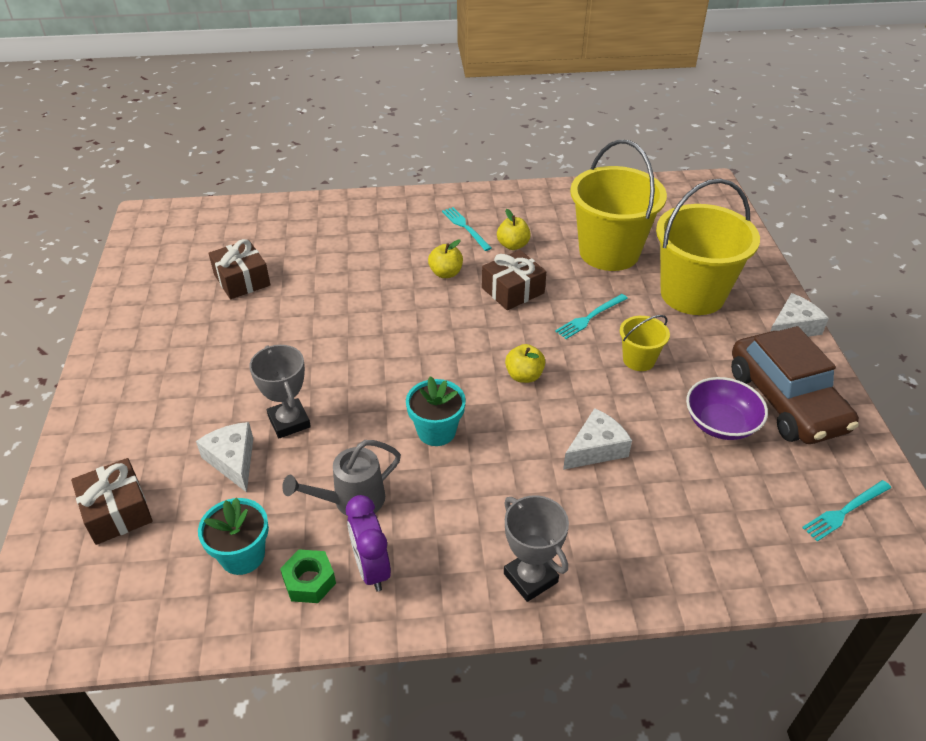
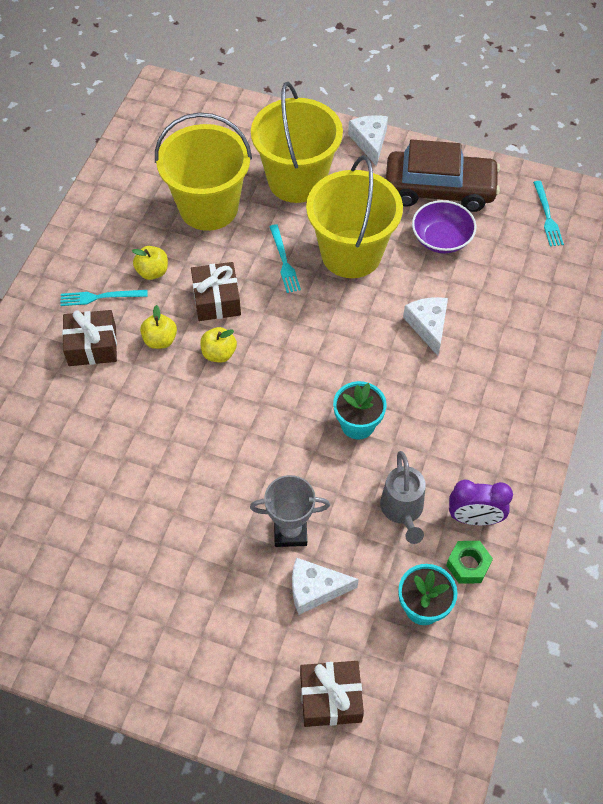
camera: 65 degrees left, 15 degrees up
(242, 280) = (59, 518): brown gift -> brown gift (92, 346)
(524, 376) = (327, 338): yellow apple -> yellow apple (219, 353)
(530, 578) = (524, 419): grey trophy -> none
(639, 360) = (351, 254): yellow bucket -> yellow bucket, size x2.15

